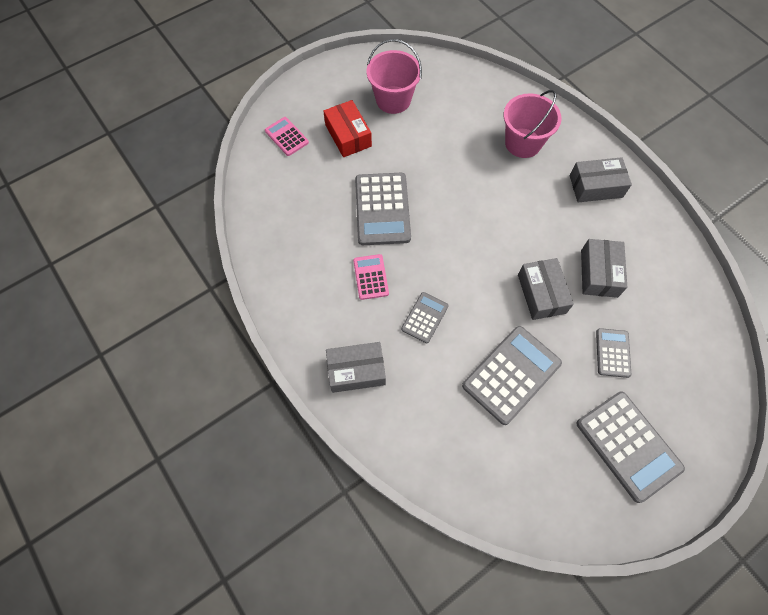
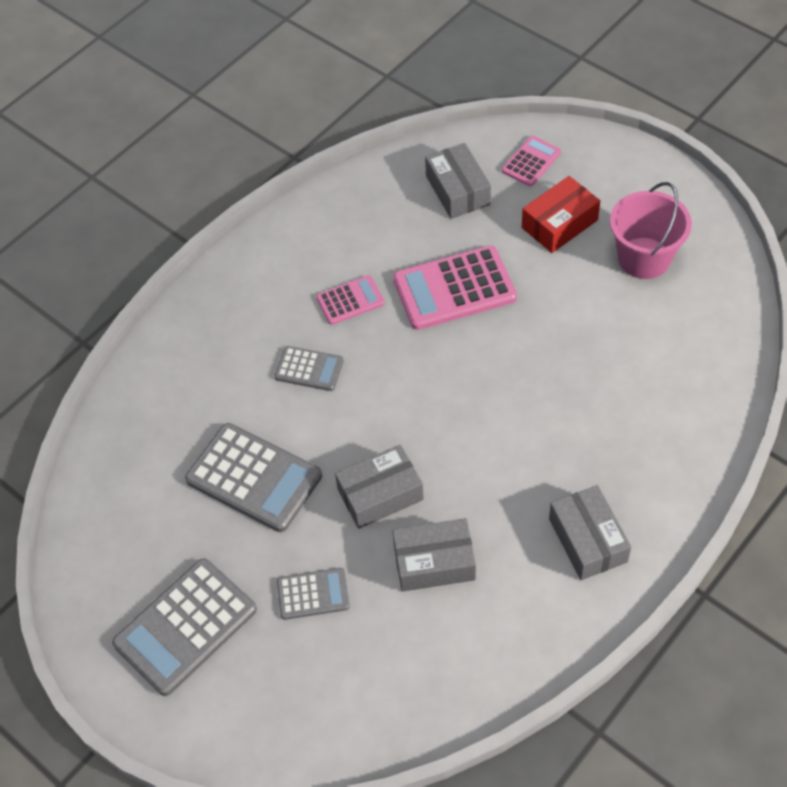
camera: 80 degrees right, 10 degrees down
(356, 371) = (222, 317): grey box -> grey box (457, 190)
(382, 209) = (454, 289): grey calculator -> pink calculator
(523, 143) = (632, 431): pink bucket -> none

